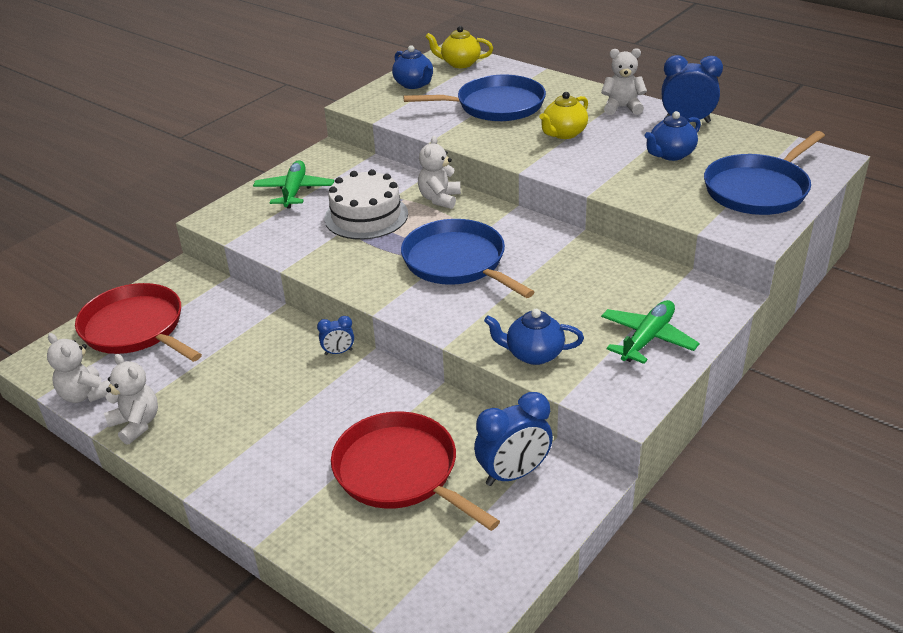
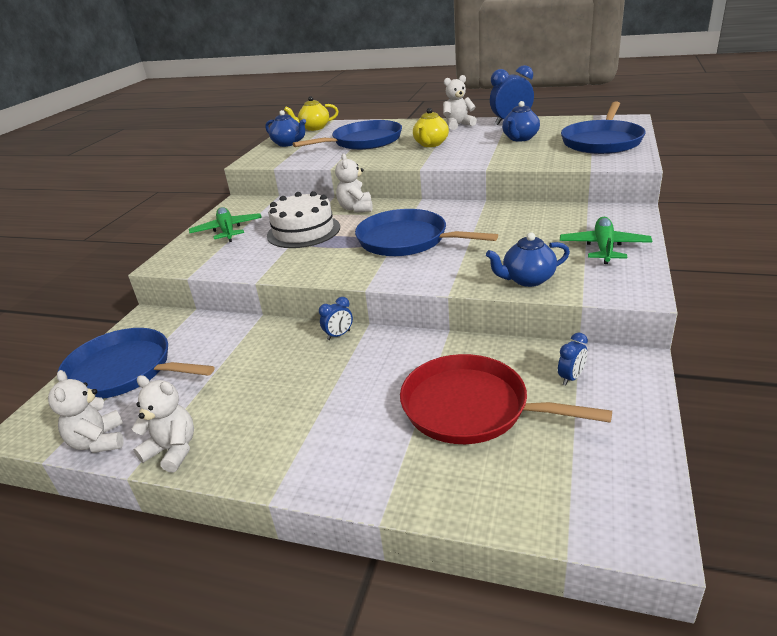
camera: 20 degrees left, 5 degrees down
(85, 395) = (99, 441): white teddy bear -> white teddy bear turned 45 degrees clockwise
(136, 328) = (124, 371): red pan -> blue pan
(513, 474) = (571, 378): blue clock -> blue clock, size x0.52

